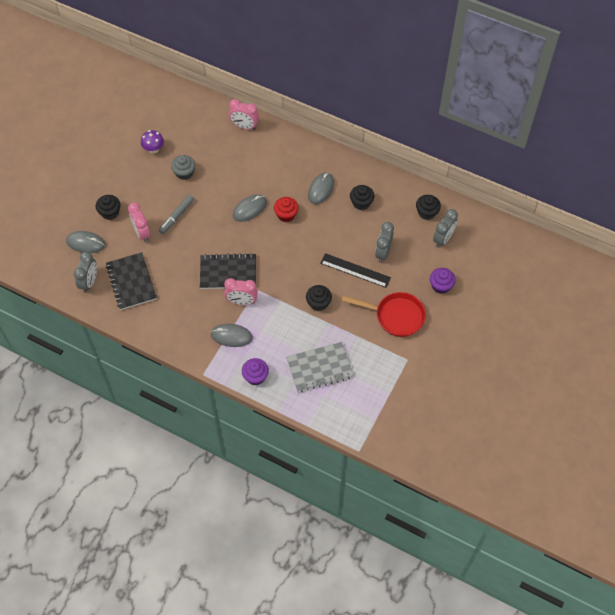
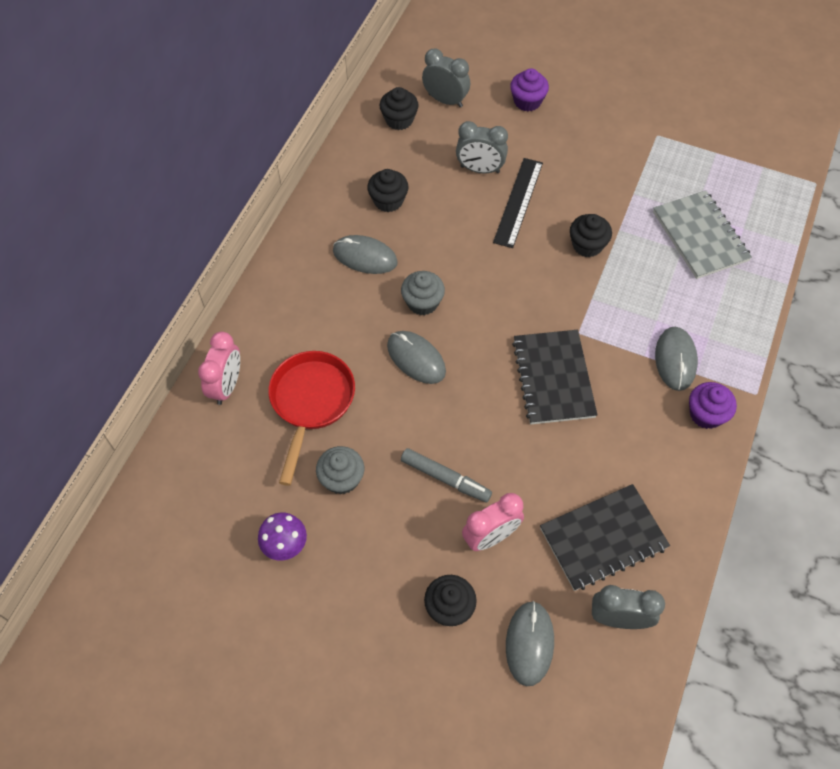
camera: 95 degrees left, 0 degrees up
(242, 301) = (606, 351): pink clock -> none
(255, 376) = (738, 318): purple cupcake -> purple cupcake (706, 414)
(286, 215) = (422, 302): red cupcake -> grey cupcake
(395, 316) = (589, 150): red pan -> red pan (311, 402)

